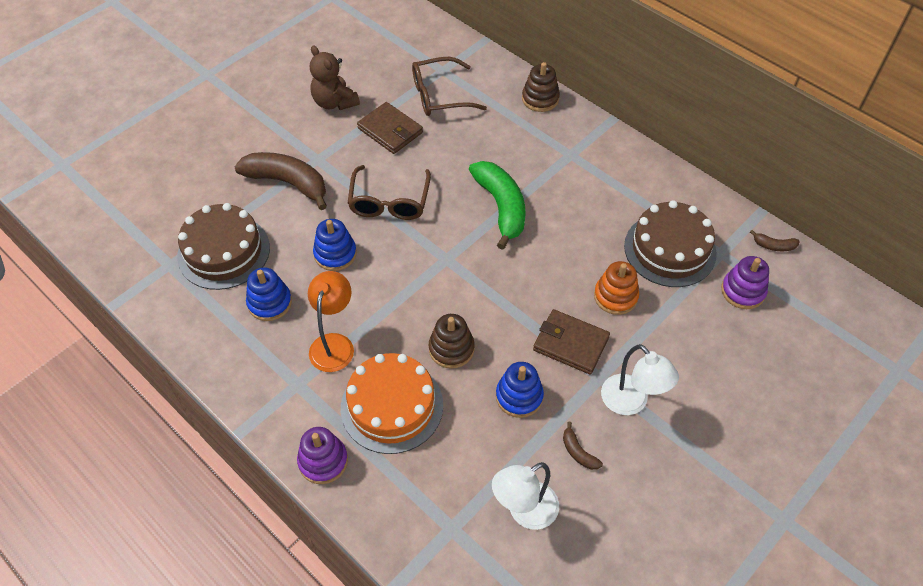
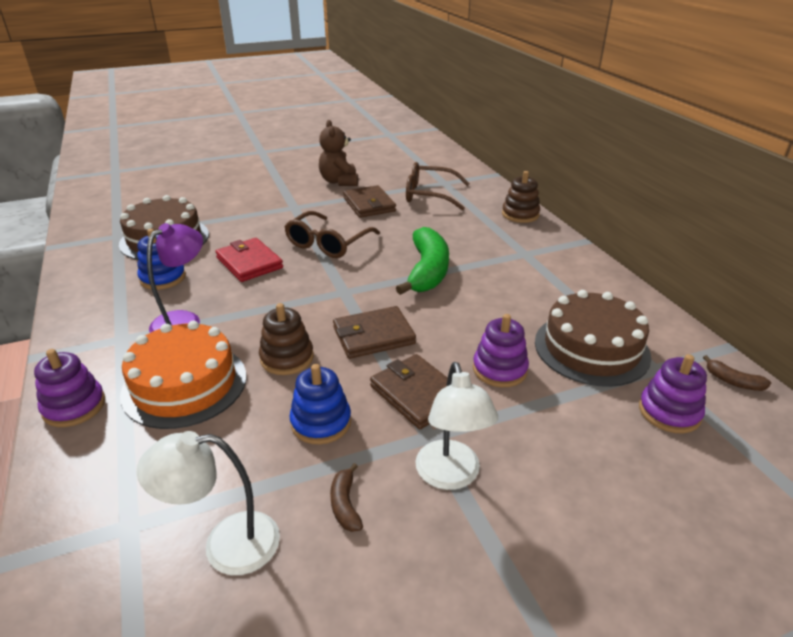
camera: 25 degrees right, 20 degrees down
(288, 183) = (257, 214): brown banana -> none
(334, 344) = (184, 320): orange lamp -> purple lamp
(335, 254) = (249, 263): blue stacking toy -> red wallet
(503, 299) = (373, 336): none -> brown wallet
(615, 296) = (499, 369): orange stacking toy -> purple stacking toy

